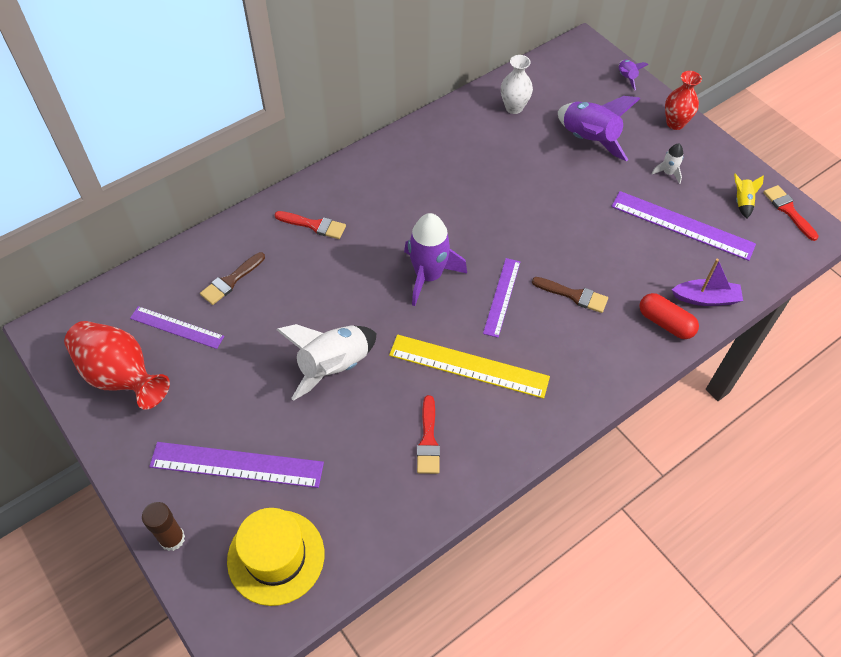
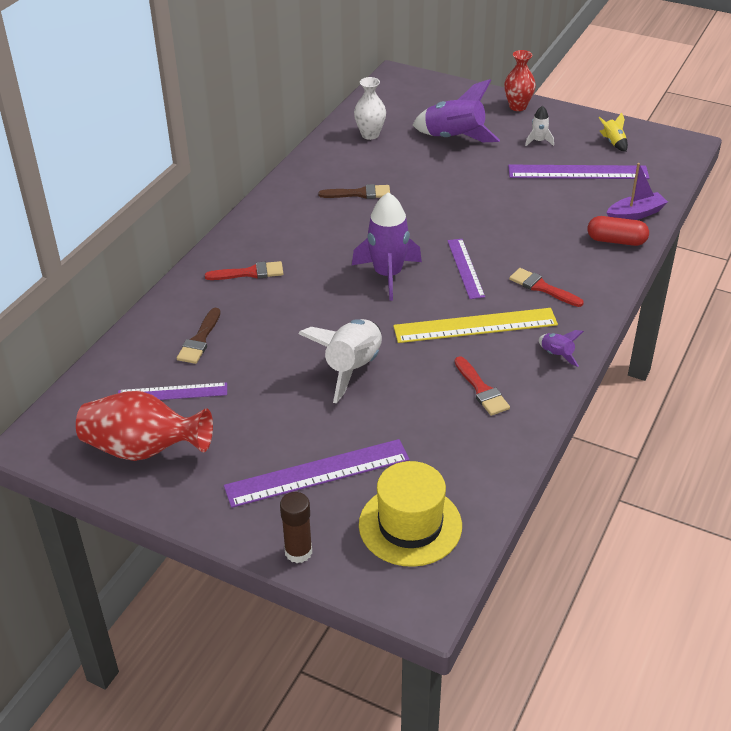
camera: 25 degrees left, 15 degrees down
(574, 295) = (526, 247): brown brush -> brown brush (359, 193)
(626, 78) = (452, 87): purple rocket -> purple rocket (556, 355)
(788, 210) = (653, 137): red brush -> red brush (542, 287)

